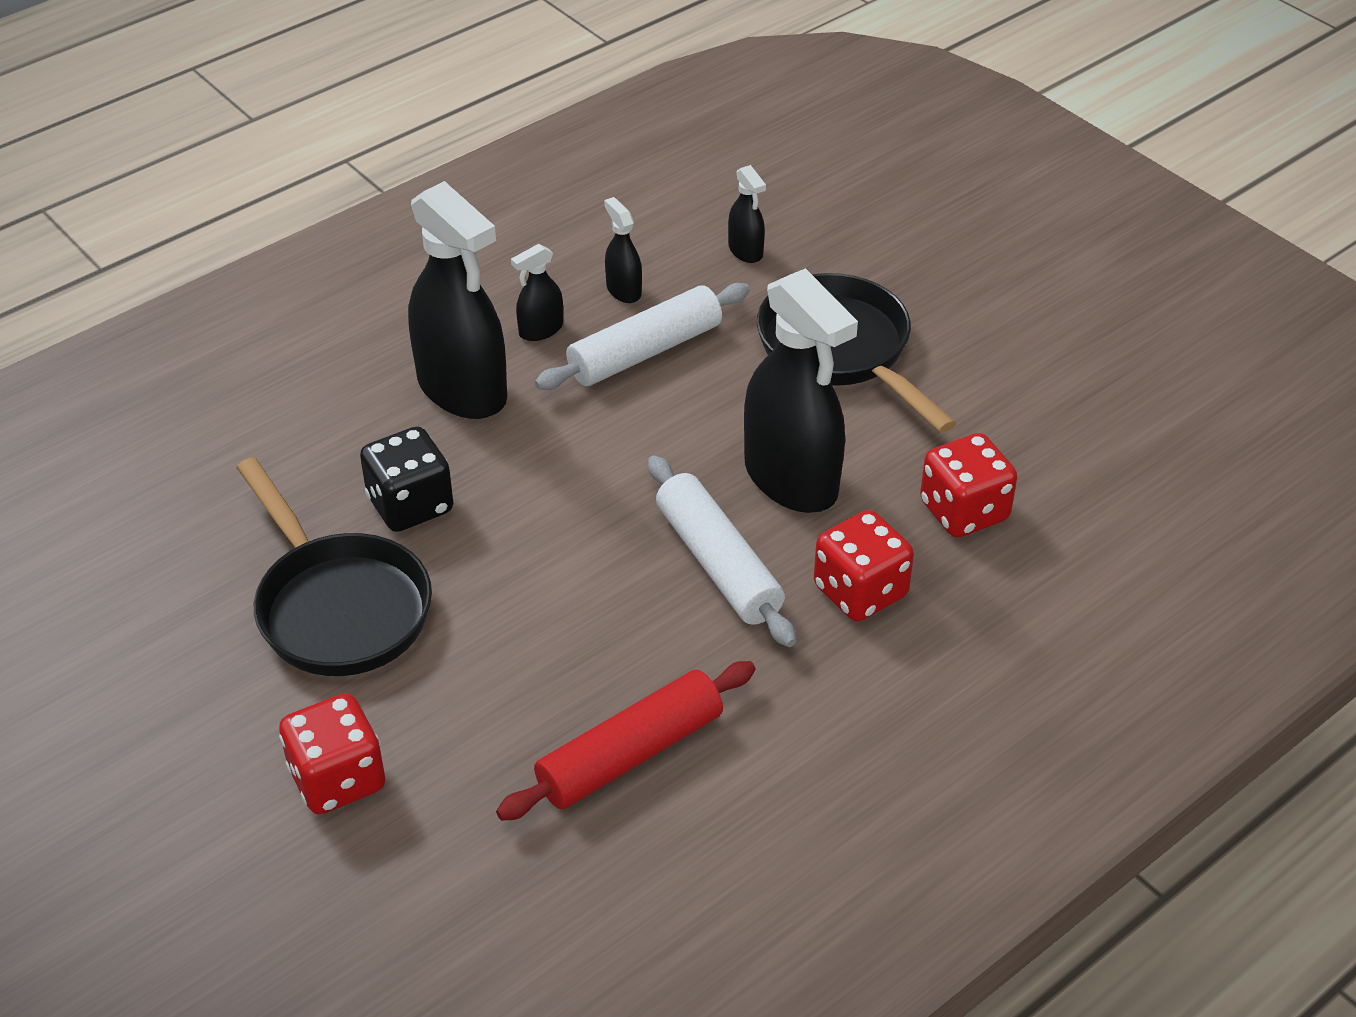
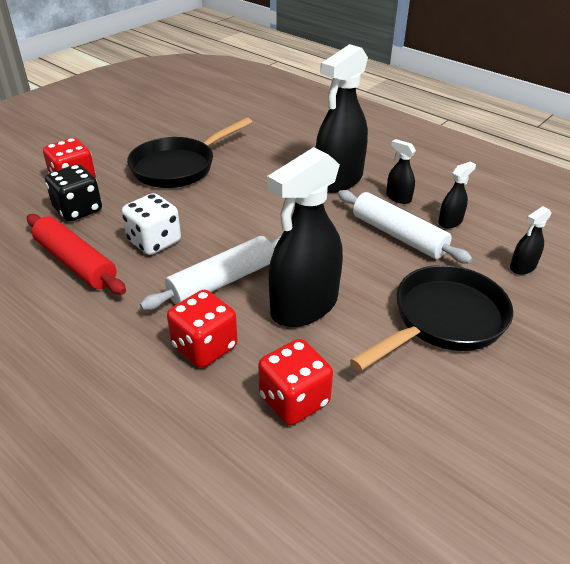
camera: 80 degrees right, 5 degrees down
(410, 505) = (249, 176): black dice -> black dice (78, 210)
(591, 646) = (154, 242): none -> white dice

